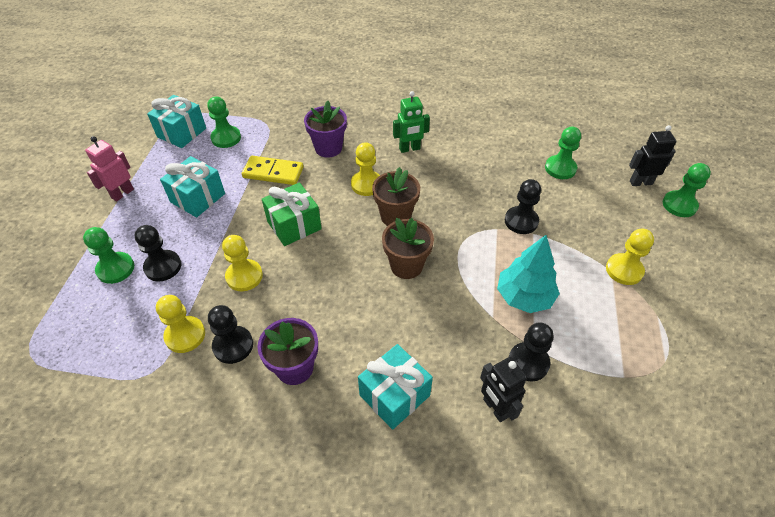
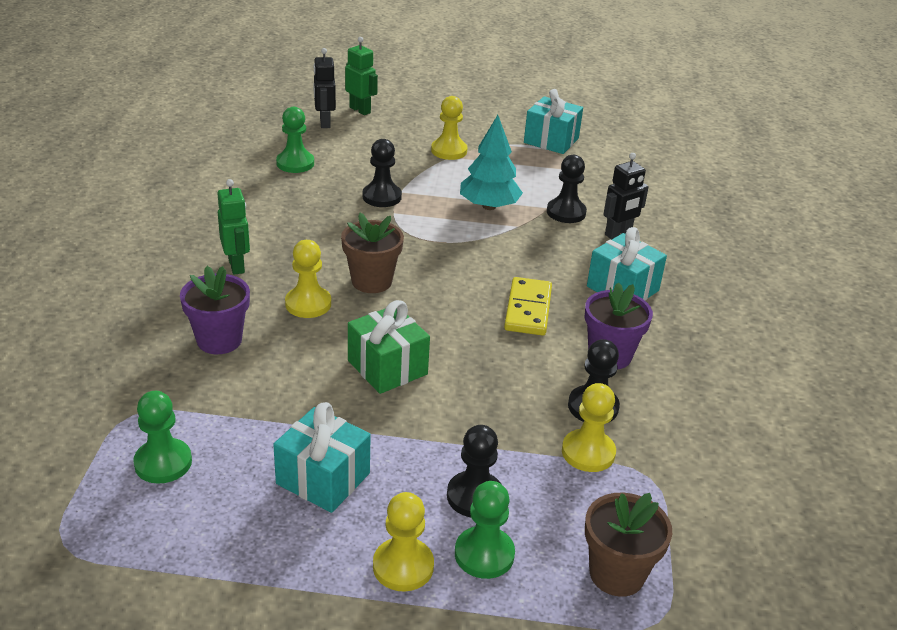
camera: 95 degrees left, 15 degrees down
(122, 193) = (303, 588): pink robot -> none
(181, 133) = (129, 531): turquoise gift -> turquoise gift (551, 140)
(244, 276) = (484, 408): yellow pawn -> yellow pawn (403, 566)
(273, 172) = (269, 396): yellow domino -> yellow domino (528, 309)
(406, 266) = (454, 276): brown flower pot -> brown flower pot (616, 574)
(679, 205) = (360, 110): green pawn -> green robot

